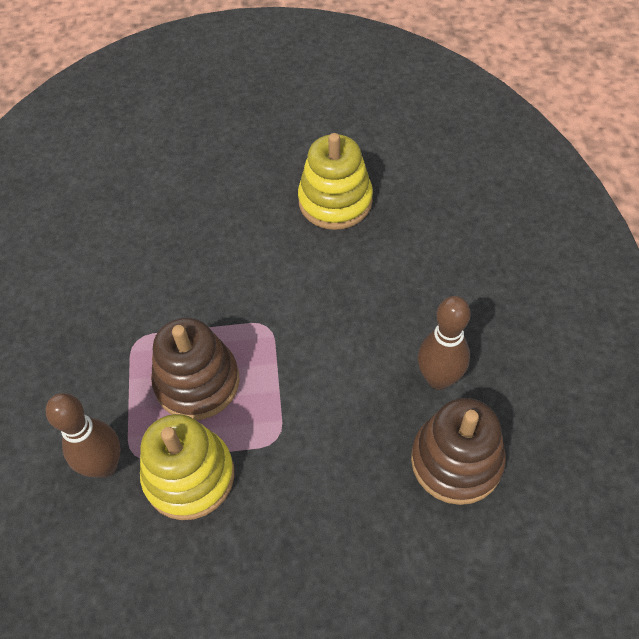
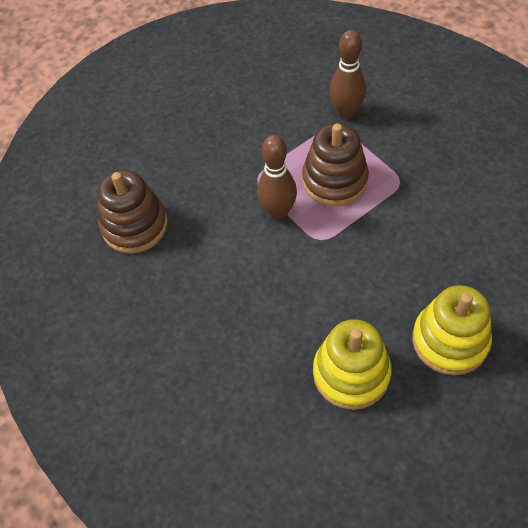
camera: 150 degrees right, 0 degrees up
(189, 476) = (292, 133): yellow stacking toy -> yellow stacking toy (450, 341)
(438, 378) = (173, 270): brown bowling pin -> brown bowling pin (278, 212)

